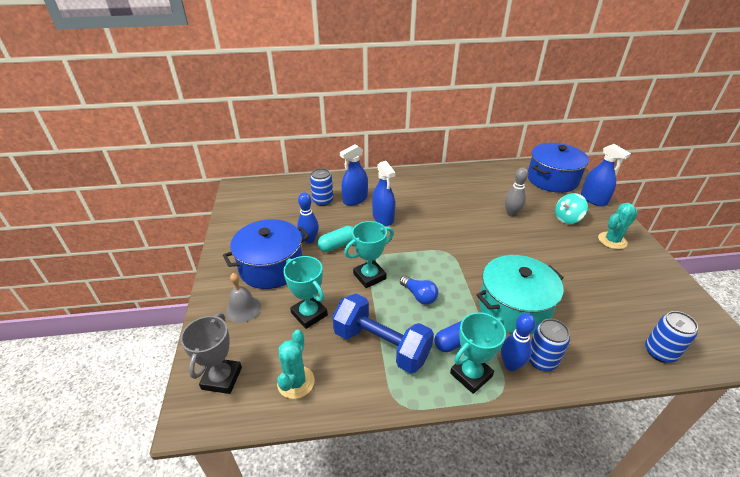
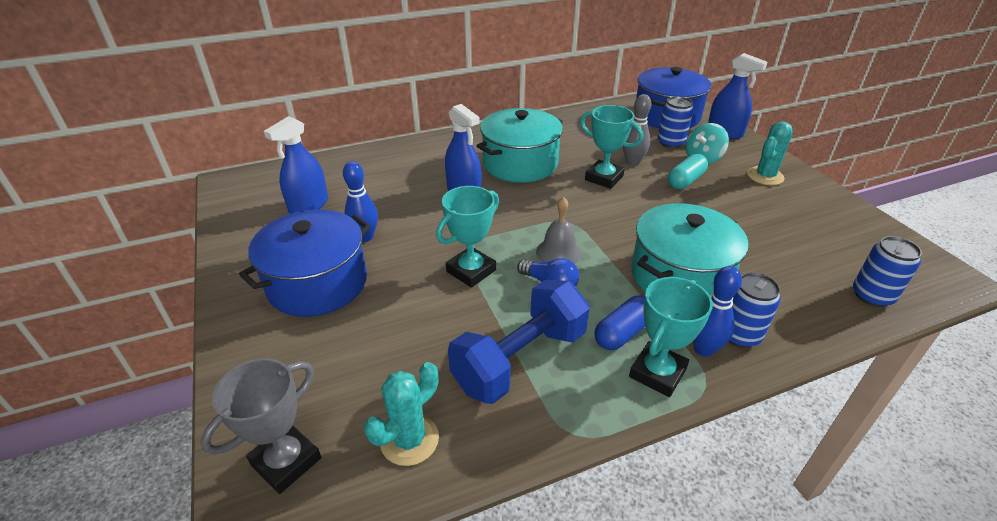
camera: 15 degrees left, 0 degrees up
(222, 378) = (286, 461): grey trophy -> grey trophy turned 45 degrees clockwise
(243, 309) = (290, 351): grey bell -> grey bell (558, 252)
(296, 382) = (409, 440): turquoise cactus -> turquoise cactus turned 45 degrees clockwise
(309, 314) = (398, 338): turquoise trophy -> turquoise trophy (604, 178)
(323, 201) = (368, 182): blue can -> blue can (671, 143)
(338, 245) = (410, 237): turquoise capsule -> turquoise capsule (685, 180)
(355, 199) = (415, 174): blue spray bottle -> blue spray bottle (309, 206)
(381, 345) = (520, 360): blue dumbbell -> blue dumbbell turned 60 degrees counterclockwise
(429, 202) = (520, 164): none -> turquoise pot

